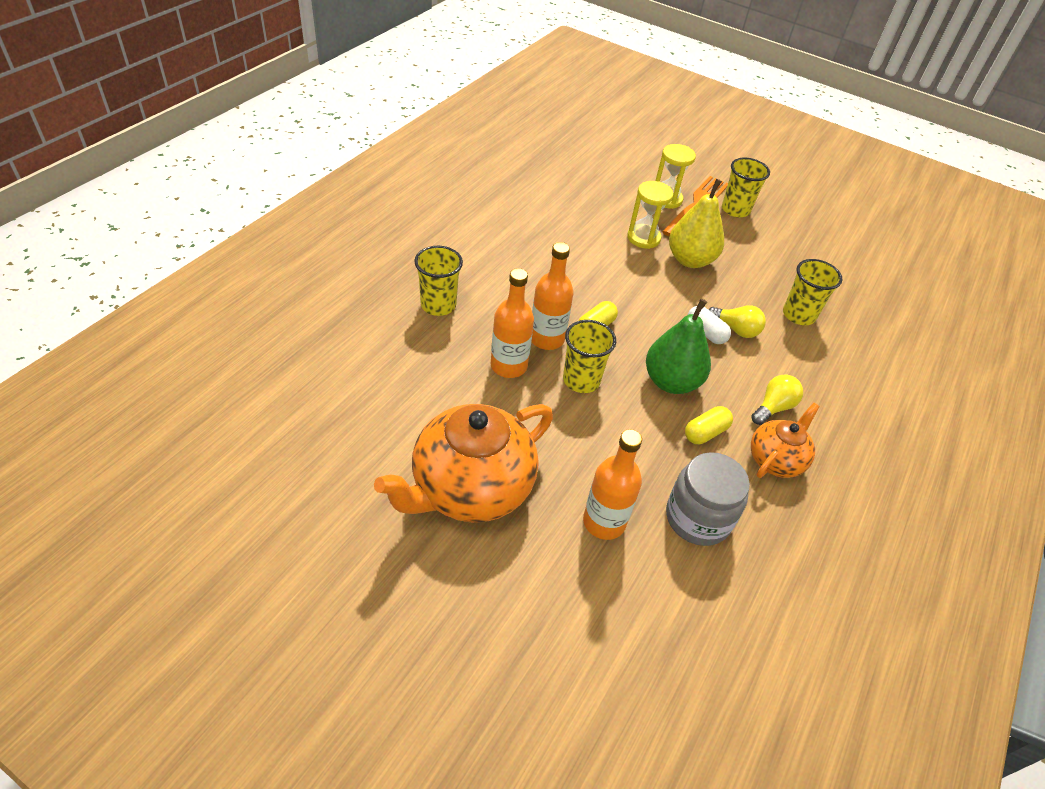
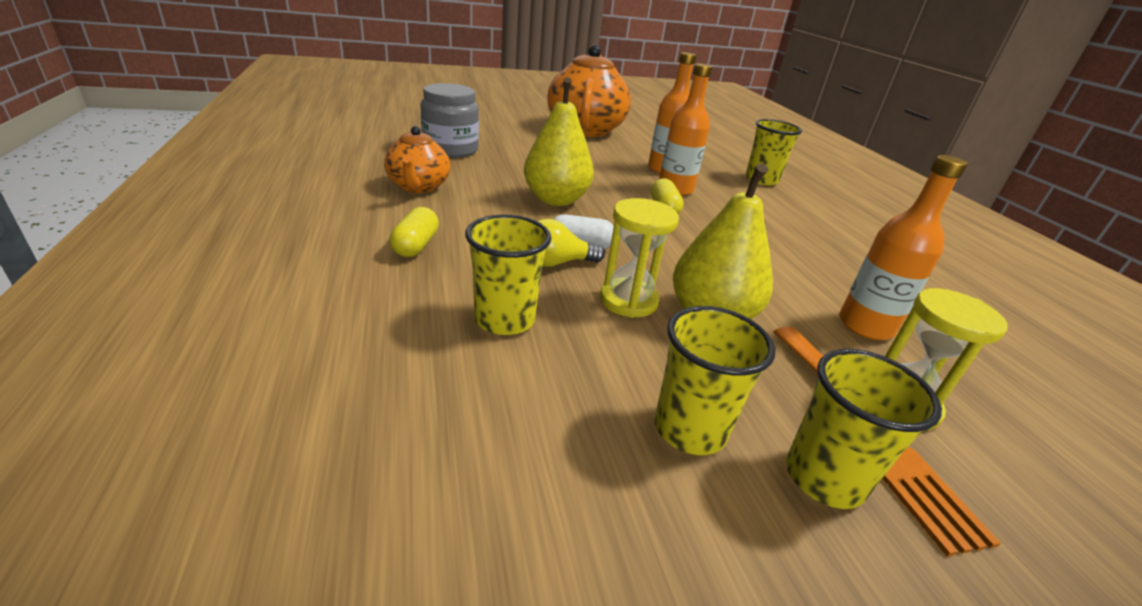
camera: 135 degrees right, 15 degrees down
(581, 380) = (614, 178): yellow cup -> yellow cup (690, 429)
(604, 522) = (504, 136): orange bottle -> orange bottle (865, 326)
(643, 238) = (792, 313): yellow hourglass -> yellow hourglass (628, 300)
(671, 382) = (556, 200): green pear -> yellow pear
(705, 432) = (491, 183): yellow capsule -> yellow capsule (416, 245)
(773, 407) = (450, 216): yellow light bulb -> none

